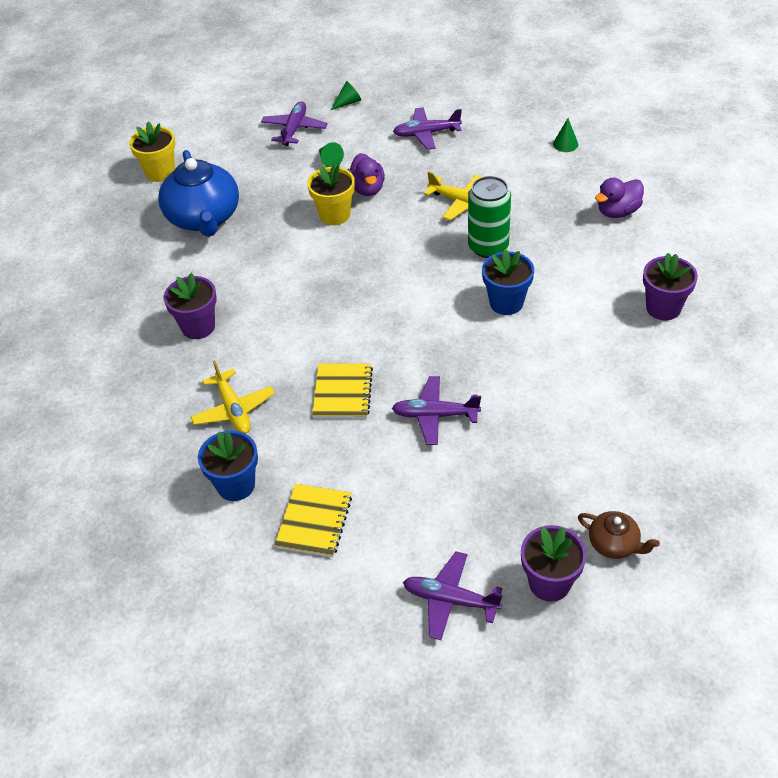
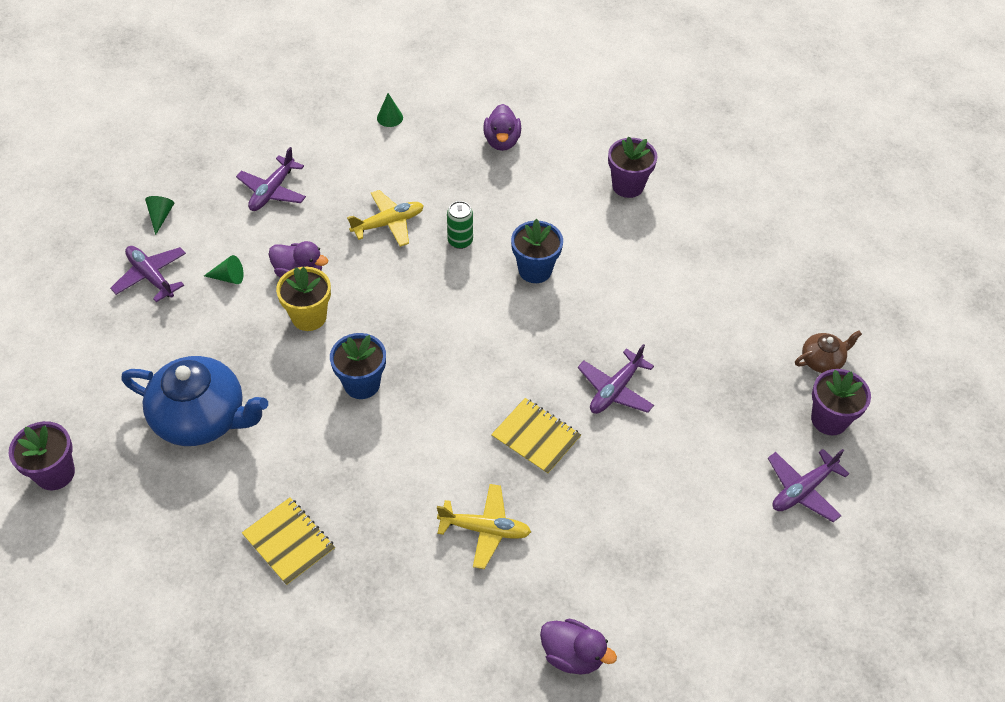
camera: 60 degrees left, 5 degrees up
(160, 172) = (88, 418): yellow flower pot -> none
(162, 521) = (572, 655): none -> purple duck
(198, 327) = (352, 502): purple flower pot -> purple flower pot (55, 473)
(236, 485) = (576, 574): blue flower pot -> blue flower pot (362, 384)
(314, 522) = (661, 537): yellow notebook -> yellow notebook (289, 542)
(488, 247) = (460, 241): green can -> green can, size x0.60

